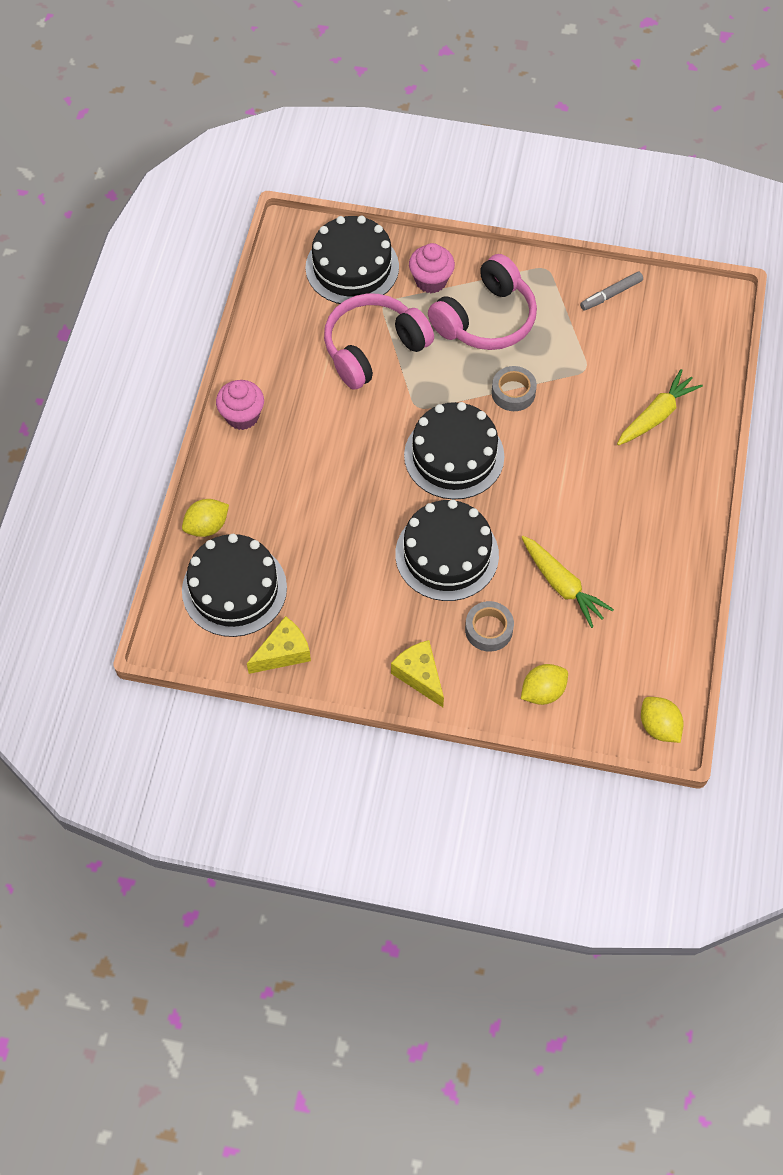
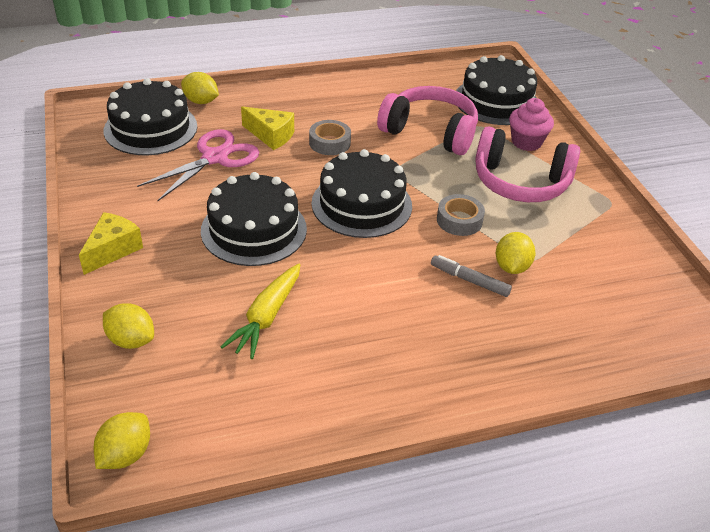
camera: 60 degrees right, 20 degrees down
(242, 416) = (312, 90): pink cupcake -> none
(283, 653) = (101, 168): yellow cheese -> yellow cheese (271, 136)
(319, 548) = (214, 158): none -> pink scissors
(488, 629) = (186, 280): grey tape -> grey tape (329, 143)
(587, 386) = (511, 267): none -> yellow lemon
(611, 294) = (630, 252): grey marker -> grey marker (469, 280)
(656, 415) = (524, 328): yellow carrot -> none

